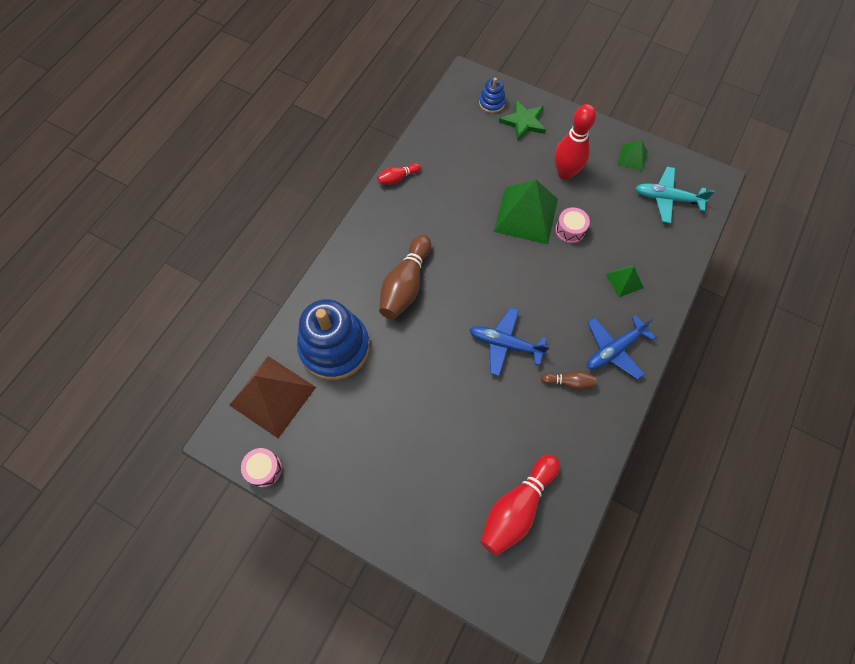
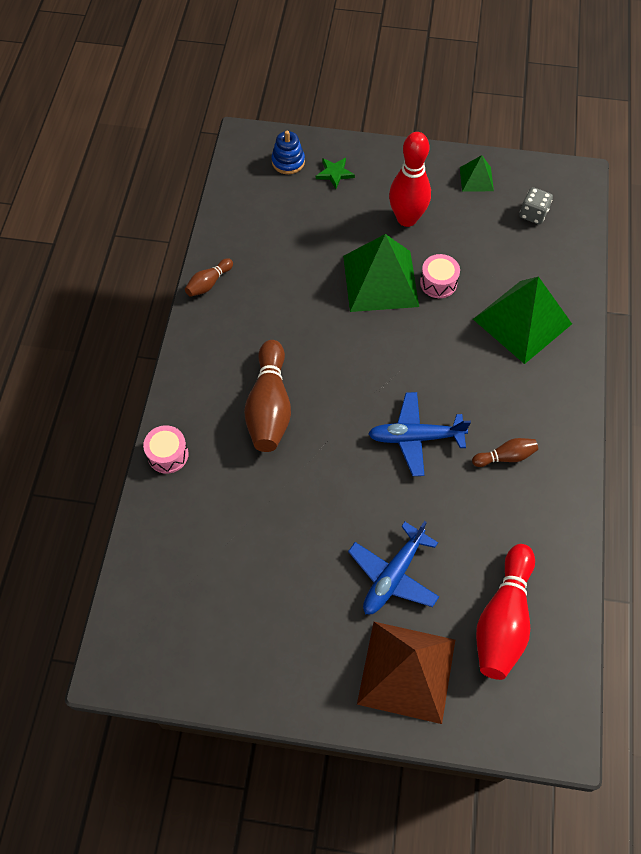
camera: 20 degrees left, 5 degrees down
(264, 469) = (182, 686): pink drum -> pink drum (168, 454)
(273, 396) = (157, 594): brown pyramid -> brown pyramid (407, 671)
(335, 347) = (212, 509): blue stacking toy -> none
(397, 178) = (208, 283): red bowling pin -> brown bowling pin
(523, 122) = (334, 173): green star -> green star, size x0.65
(614, 350) = (541, 403): blue plane -> blue plane (393, 576)
(624, 281) = (522, 321): green pyramid -> green pyramid, size x2.05
(667, 198) = (533, 214): turquoise plane -> grey dice

